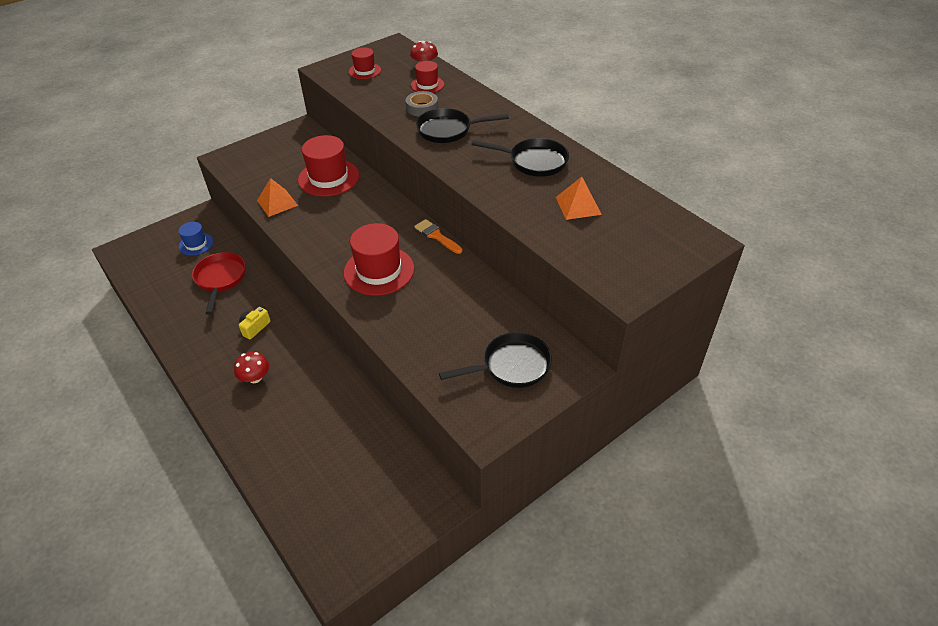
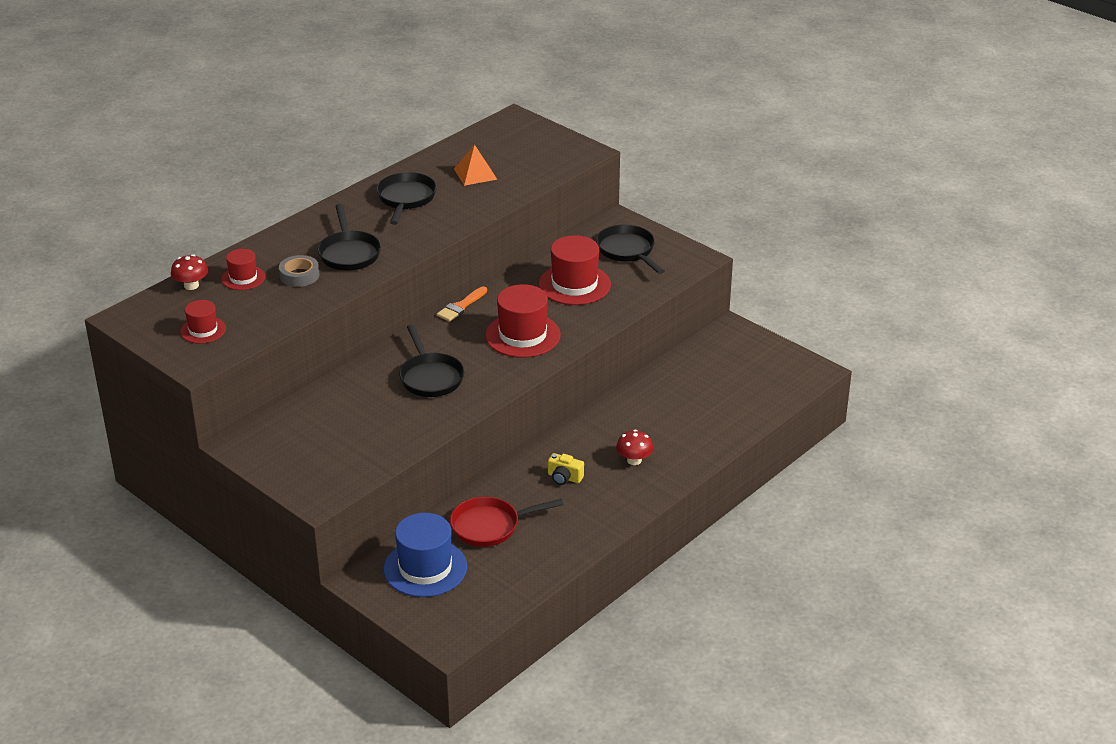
camera: 100 degrees left, 10 degrees down
(196, 244) = (425, 568): blue hat -> blue hat, size x1.78
(277, 203) = (415, 428): orange pyramid -> none
(328, 178) = (359, 398): red hat -> red hat (574, 284)
(339, 213) = (430, 377): none -> black pan

